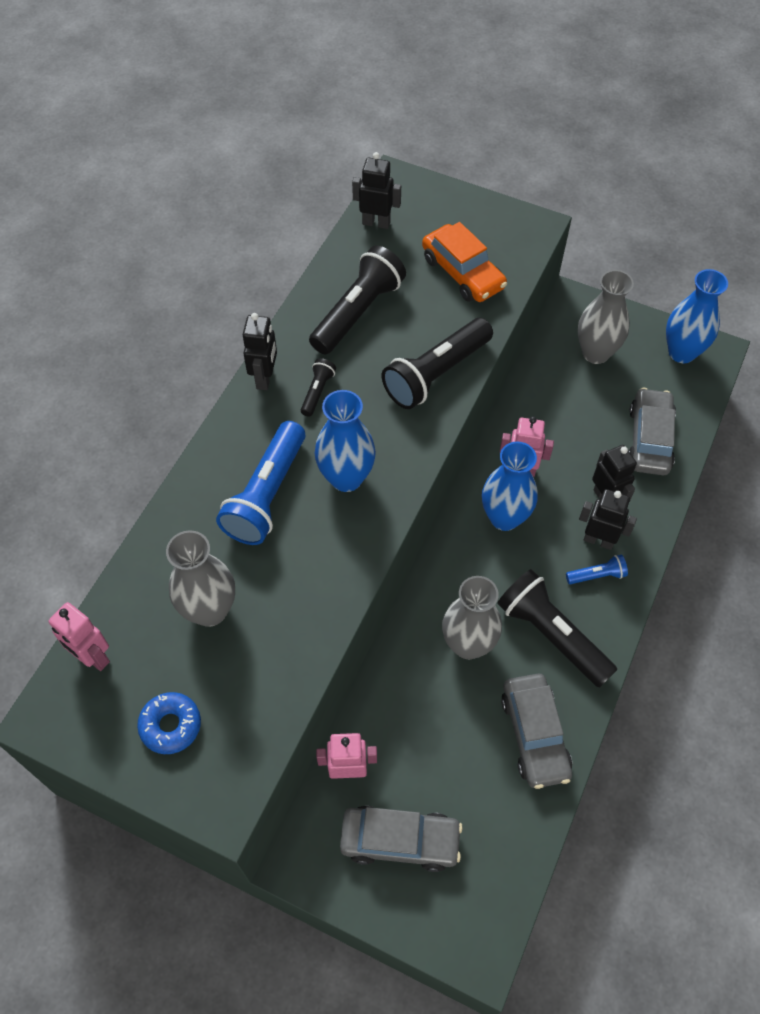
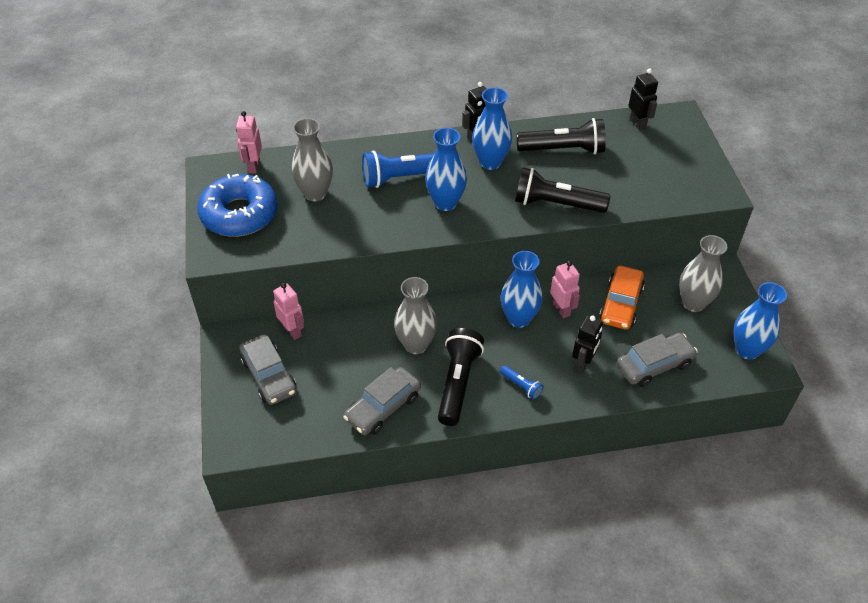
camera: 55 degrees right, 10 degrees down
(171, 725) = (239, 214): blue donut -> blue donut, size x2.05
(317, 392) = (490, 162): black flashlight -> blue vase
(462, 273) = (645, 178): orange car -> orange car (620, 304)
(598, 540) = (548, 374): black robot -> none

